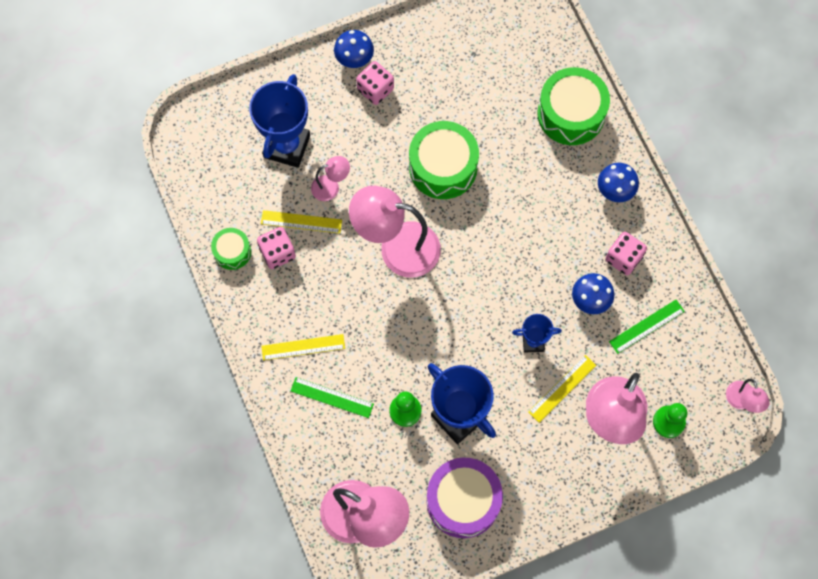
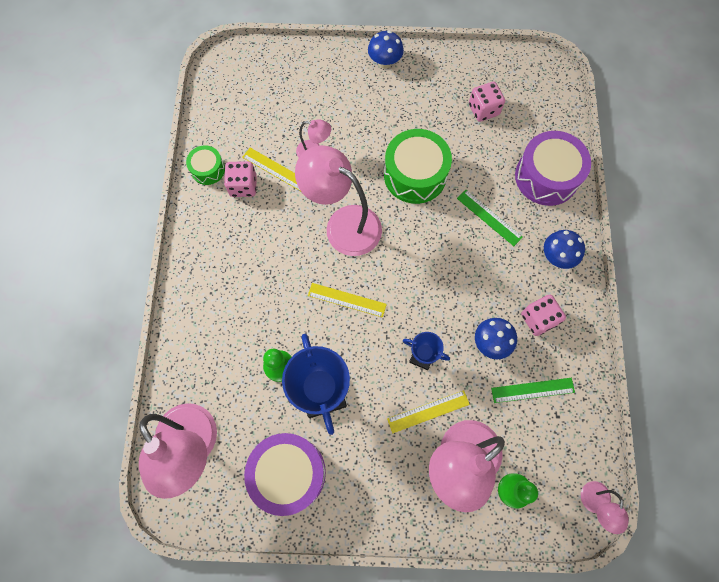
camera: 25 degrees right, 0 degrees up
(287, 146) = (295, 106): blue trophy -> none
(303, 347) = (222, 272): yellow ruler -> yellow ruler (347, 300)
(332, 397) = (223, 325): green ruler -> green ruler (489, 217)
(375, 89) = (390, 91): pink dice -> pink dice (483, 110)
(571, 114) = (546, 177): green drum -> purple drum

